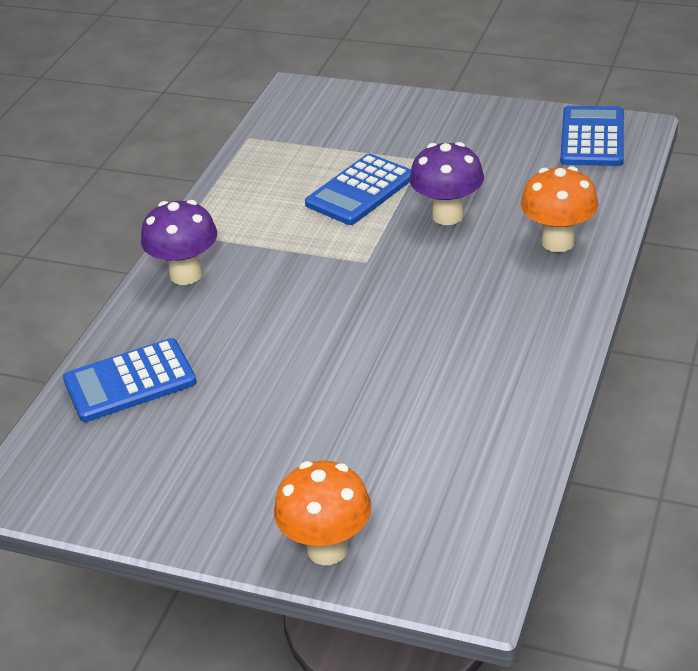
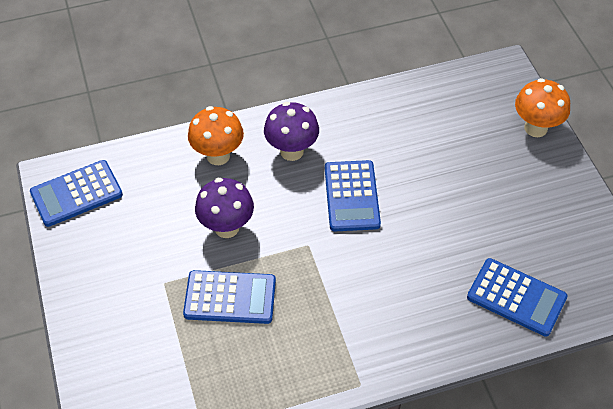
camera: 130 degrees left, 15 degrees up
(186, 275) = (400, 343): purple mushroom -> purple mushroom (291, 151)
(396, 319) = (351, 196): none -> blue calculator

